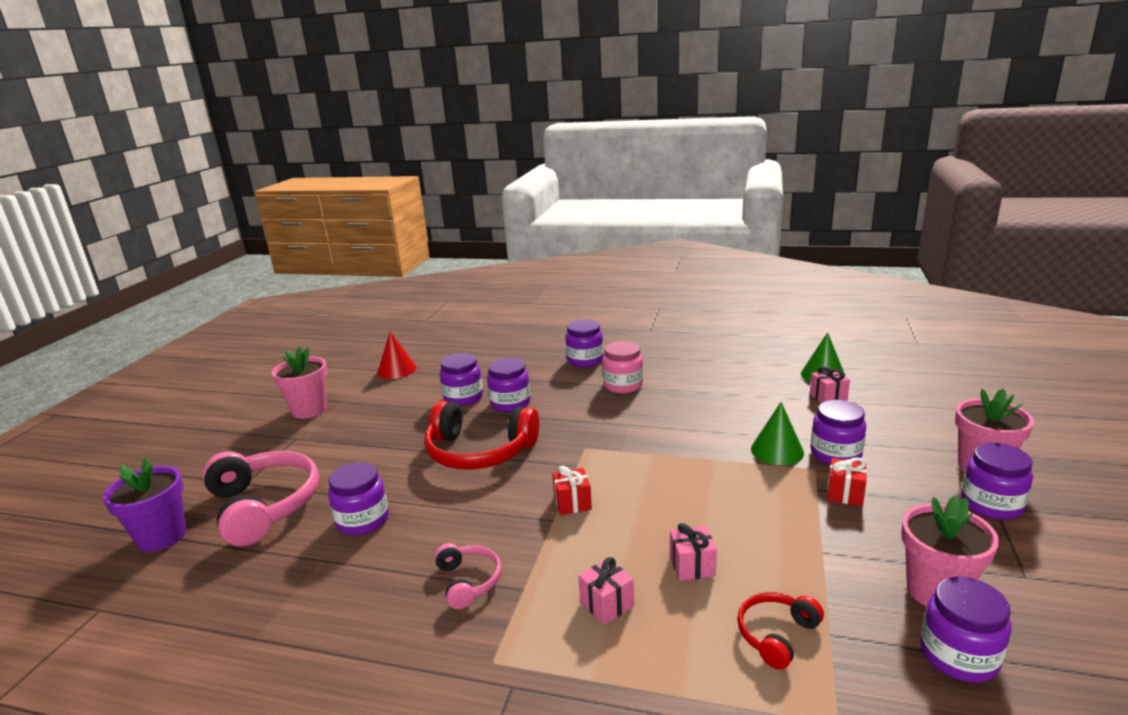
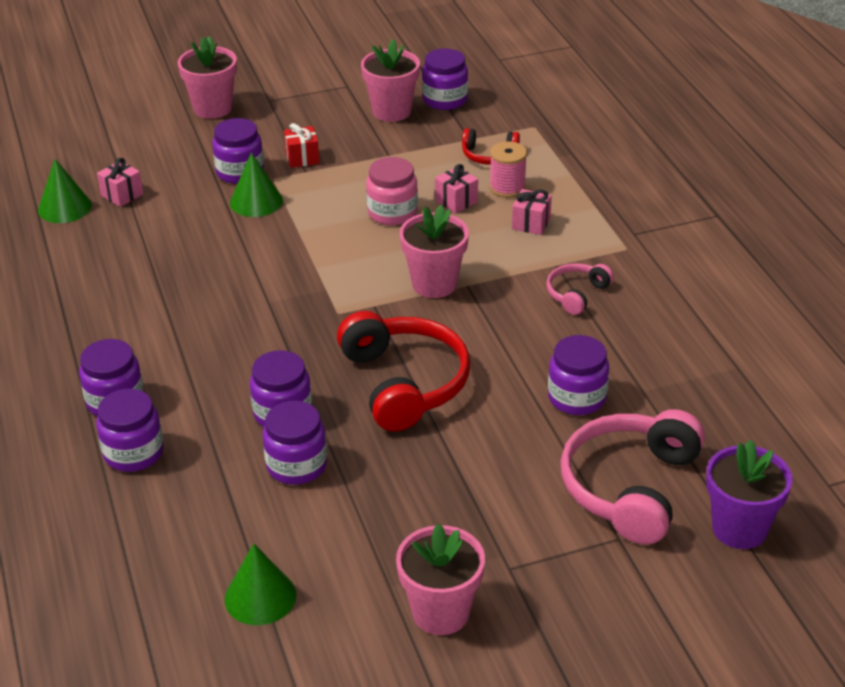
camera: 125 degrees left, 15 degrees up
(397, 370) = (260, 597): red cone -> green cone
(572, 503) = (434, 284): red gift -> pink flower pot
(623, 385) = (174, 339): pink jar -> pink jar (392, 213)
(691, 618) = (507, 188): none -> pink spool
(991, 504) = (267, 101): purple jar -> purple jar (133, 453)

